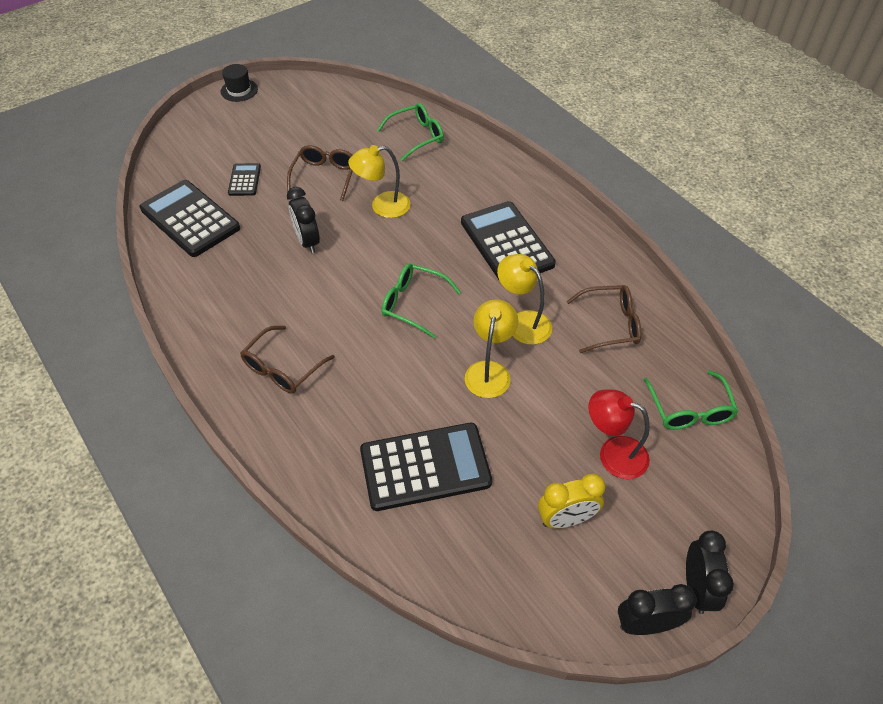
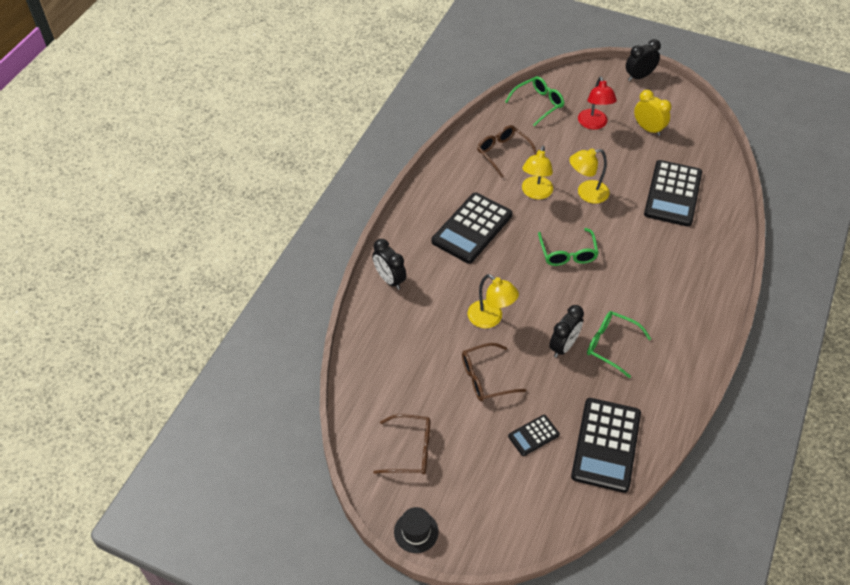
camera: 120 degrees left, 0 degrees up
(282, 368) = (676, 294): brown glasses -> brown glasses (411, 450)
(417, 136) = (389, 339): green glasses -> green glasses (610, 345)
(425, 466) = (673, 194): black calculator -> black calculator turned 120 degrees counterclockwise
(646, 624) = (672, 87): black clock -> black clock (389, 279)

